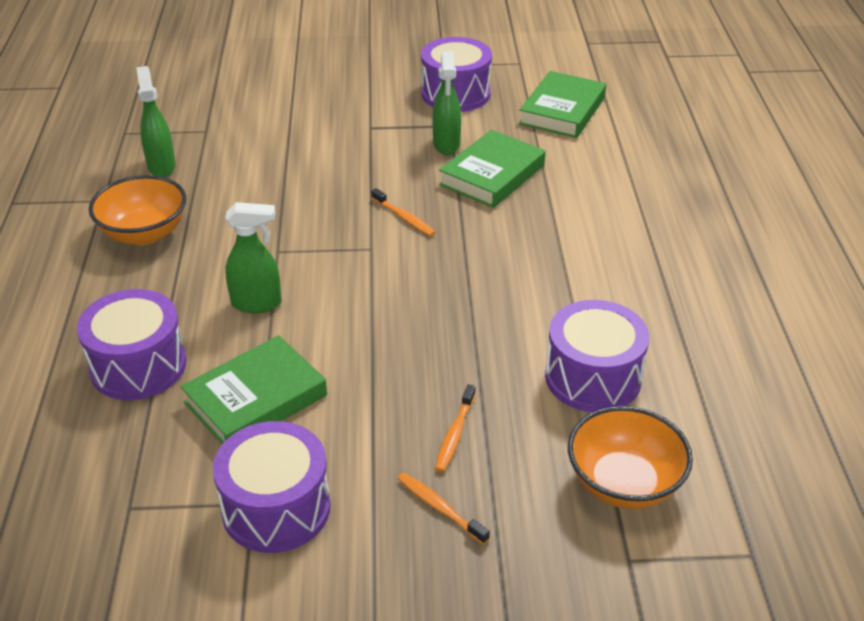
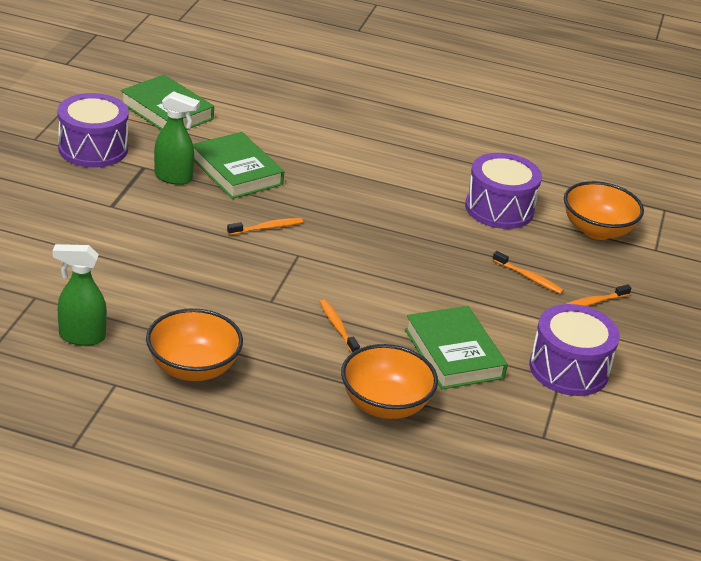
camera: 75 degrees left, 5 degrees down
(138, 366) = (385, 405): purple drum -> orange bowl
(257, 303) = (338, 327): green spray bottle -> orange toothbrush

